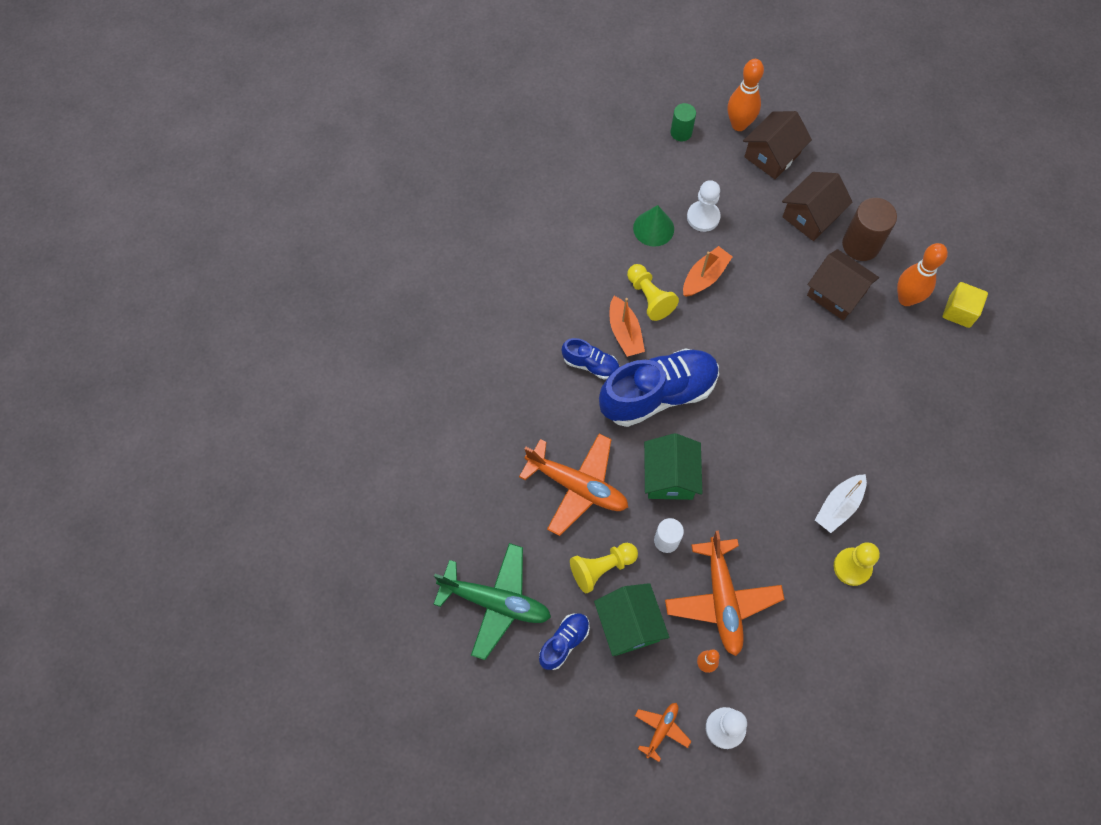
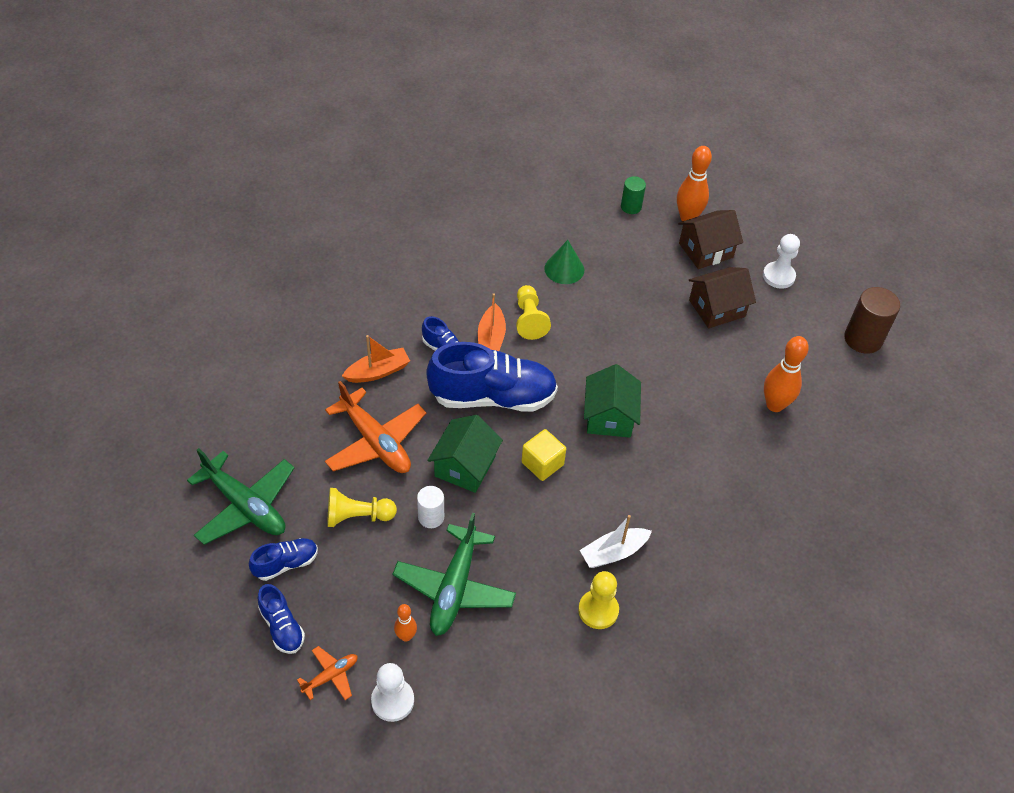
camera: 20 degrees right, 15 degrees down
(594, 704) = (282, 627): none -> blue shoe
(629, 625) = (354, 573): green house -> green house (609, 417)
(703, 217) = (614, 276): white pawn -> white pawn (778, 276)
(705, 277) = (589, 321): orange boat -> orange boat (378, 372)
(722, 599) = (455, 587): orange plane -> green plane
(836, 294) = (707, 377): brown house -> none
(861, 245) = (753, 347): brown cylinder -> brown cylinder (863, 339)
(959, 311) = (823, 434): yellow cube -> yellow cube (542, 463)

